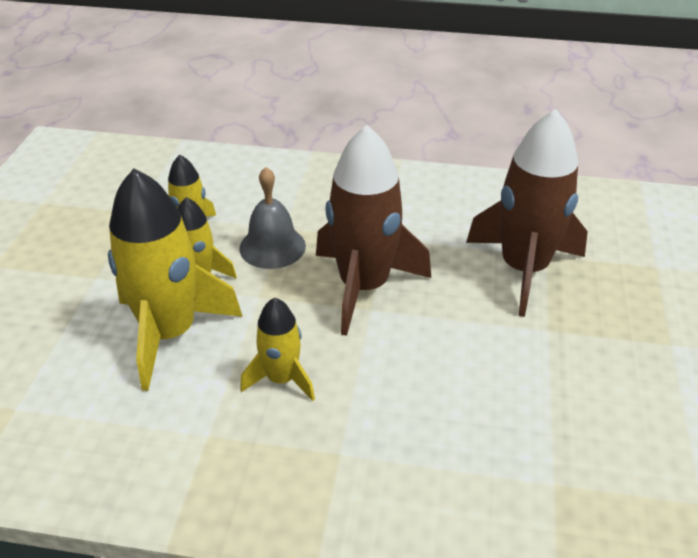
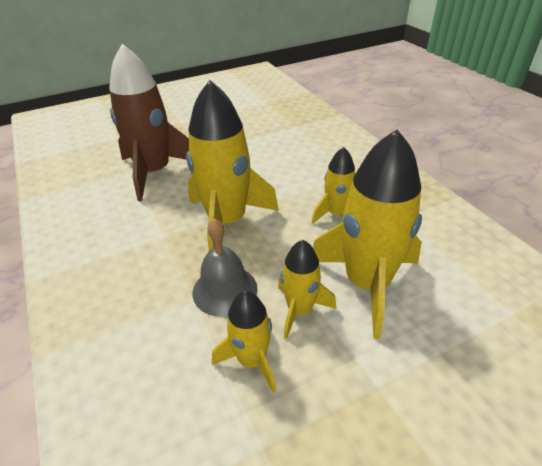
camera: 125 degrees left, 0 degrees up
(364, 286) = (227, 221): brown rocket -> yellow rocket

